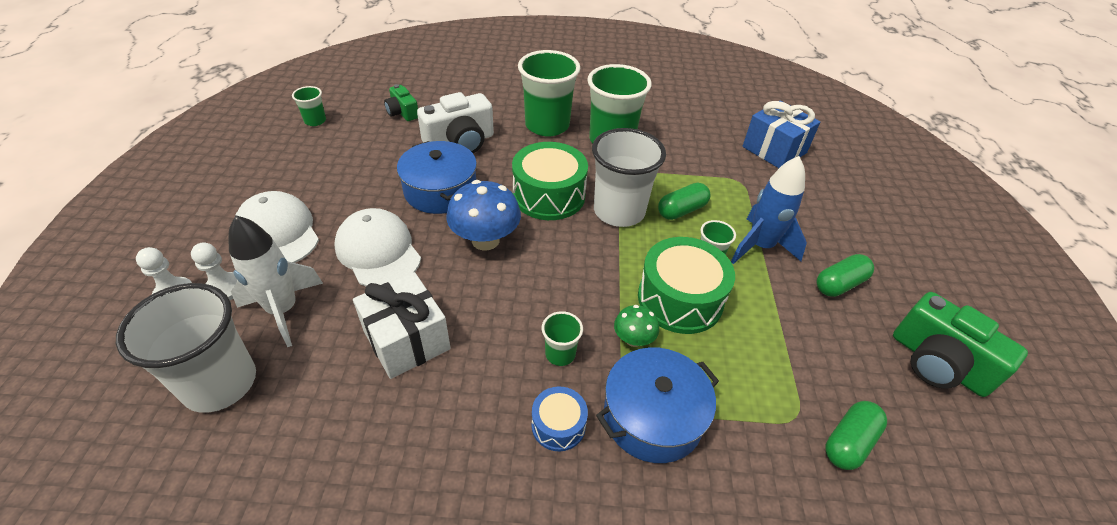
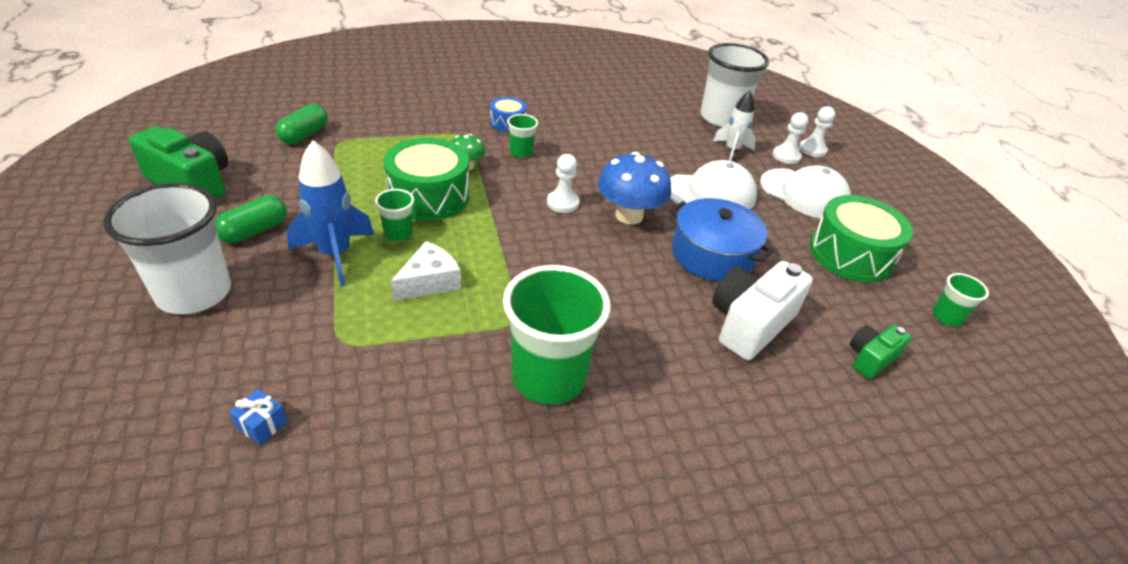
camera: 160 degrees right, 5 degrees down
(283, 310) = (732, 150): white rocket -> white rocket, size x0.67
(378, 251) = (711, 193): white cap -> white cap turned 45 degrees counterclockwise
(402, 112) = (870, 358): green camera -> green camera turned 75 degrees counterclockwise
(407, 340) = (633, 146): white gift -> none
(543, 266) = (562, 203): none -> white pawn
(547, 125) = (659, 385): green cup -> none
(549, 195) = (594, 271): green drum -> green drum (851, 255)
(619, 211) = (506, 267): white cup -> white cup (194, 293)
(652, 416) = (446, 132): blue pot -> none
(681, 210) = (429, 282): green capsule -> white cheese
(774, 150) = (262, 425): blue gift -> blue gift, size x0.41

